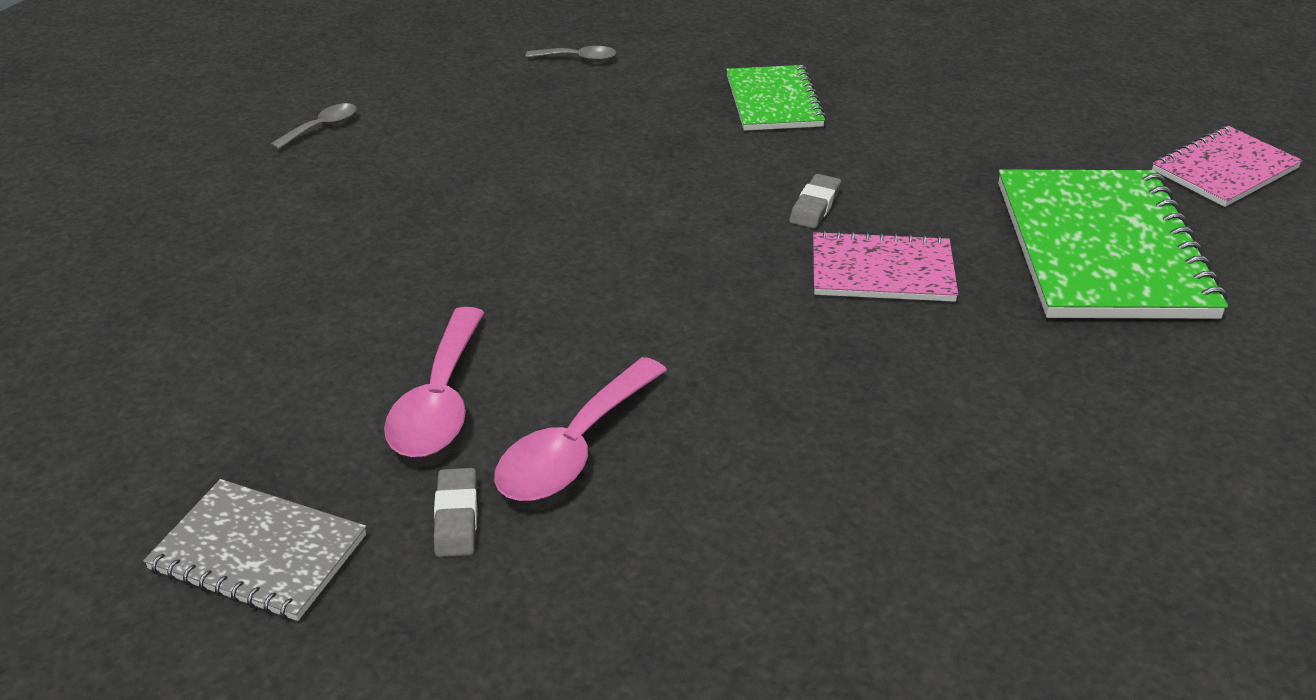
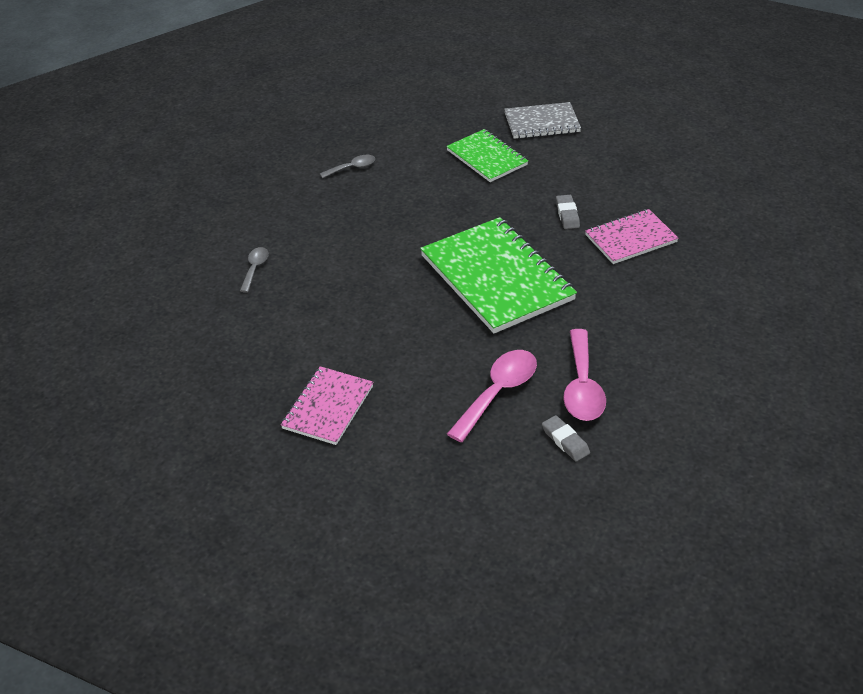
camera: 30 degrees left, 5 degrees up
(258, 552) = (497, 497): grey notebook -> grey notebook (542, 122)
(439, 402) = (498, 393): pink spoon -> pink spoon turned 120 degrees counterclockwise
(1101, 249) = (714, 187): green notebook -> green notebook (496, 278)
(1225, 170) = (732, 120): pink notebook -> pink notebook (328, 407)

